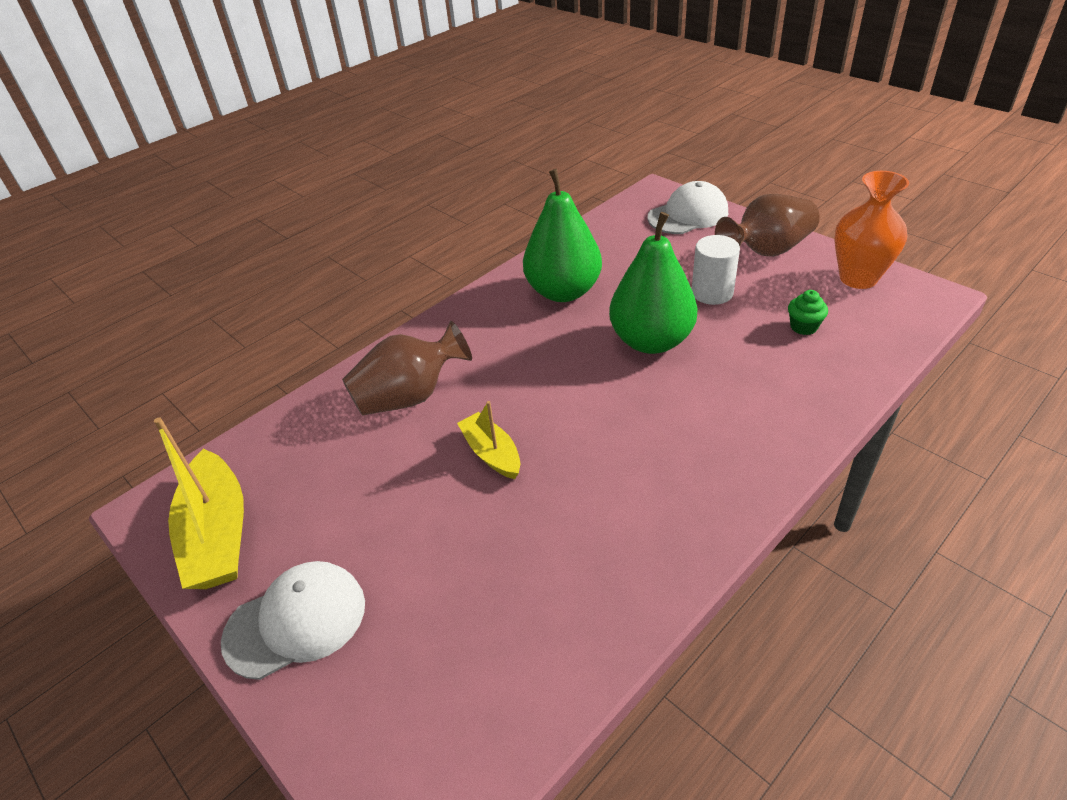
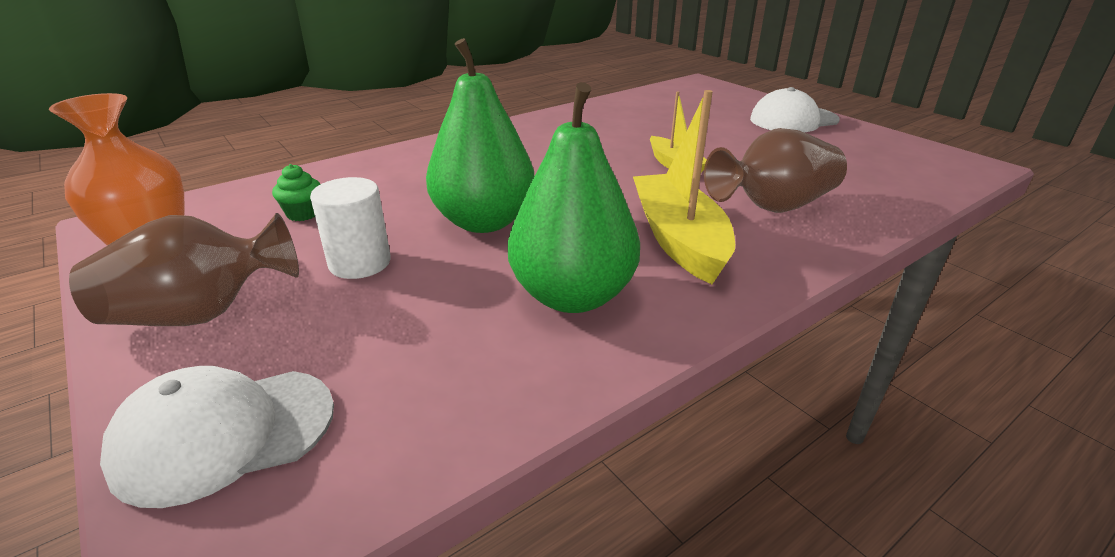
camera: 175 degrees left, 10 degrees down
(218, 534) = (891, 150): yellow boat -> yellow boat (679, 239)

